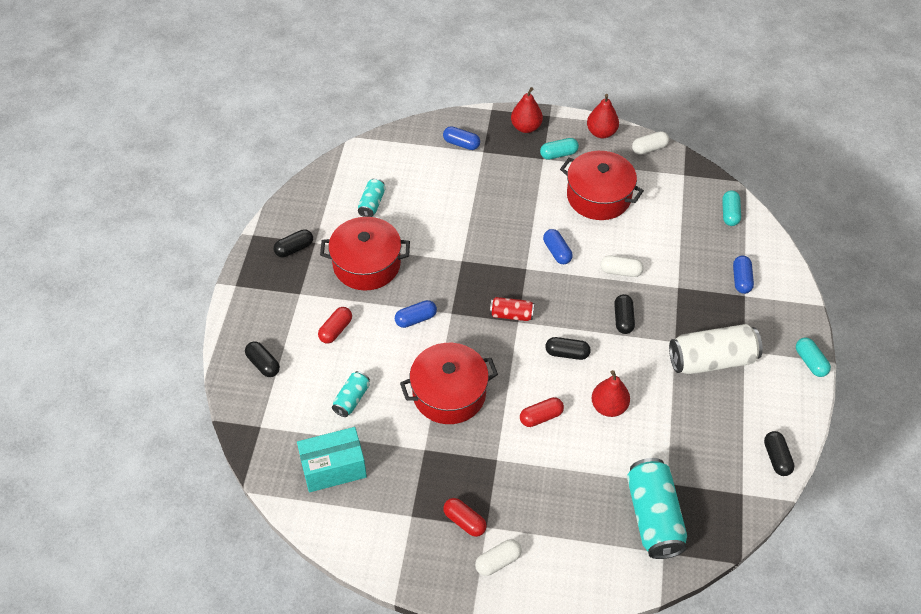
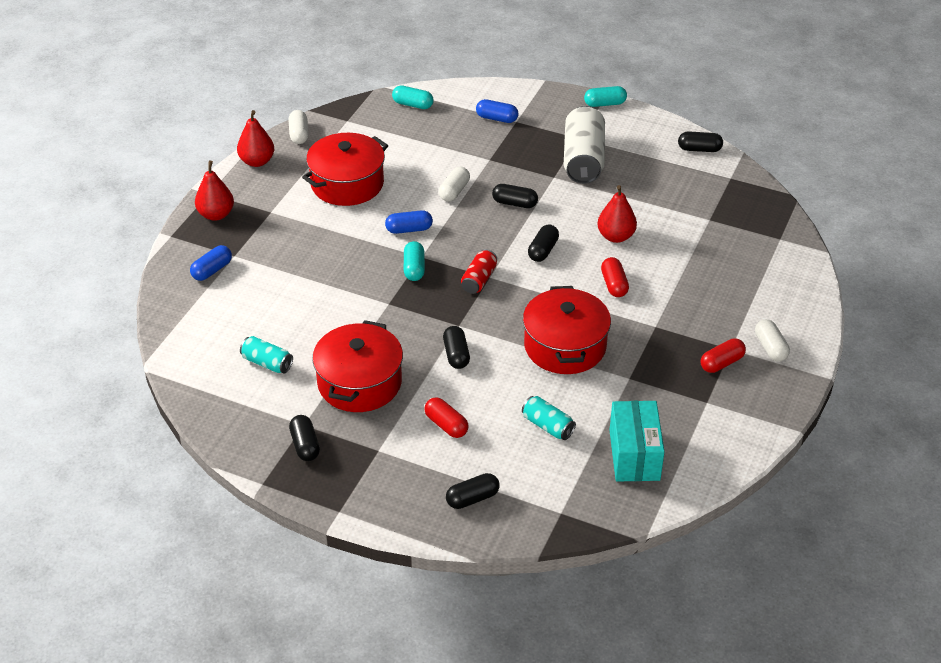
camera: 75 degrees left, 10 degrees down
(416, 319) = (456, 354): blue capsule -> black capsule
(558, 154) = (271, 199): turquoise capsule -> turquoise capsule (414, 268)
(653, 517) = (743, 236): turquoise can -> none

